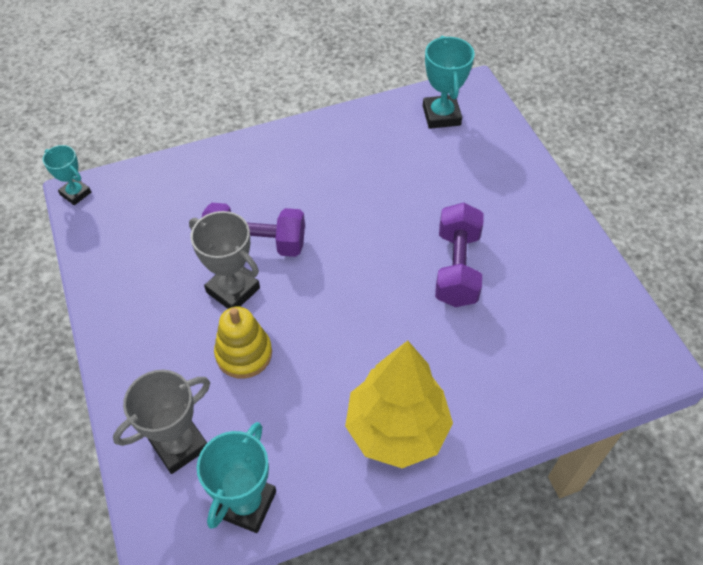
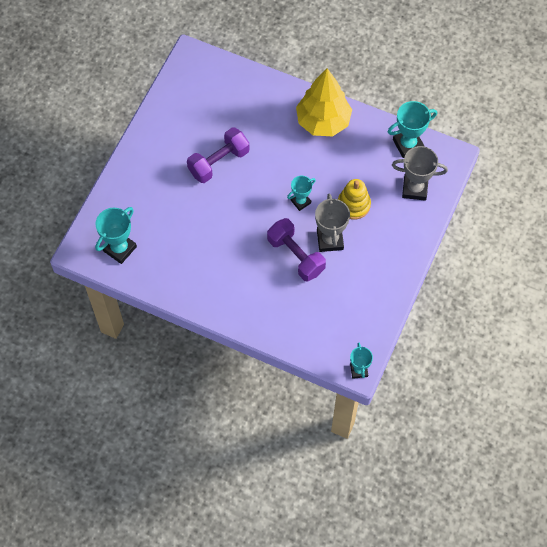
camera: 135 degrees left, 10 degrees up
(313, 304) = (300, 201): none -> turquoise trophy

